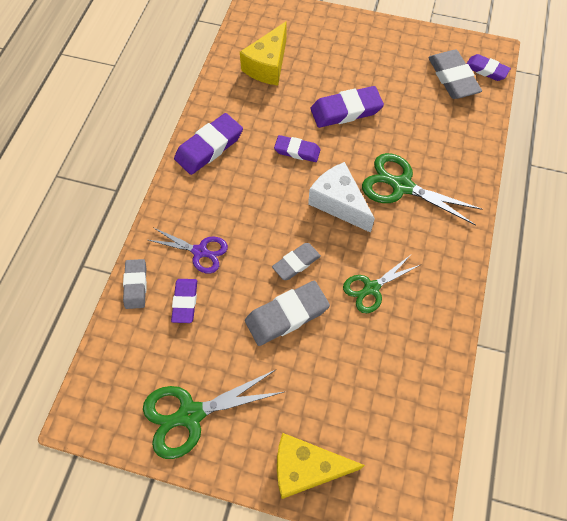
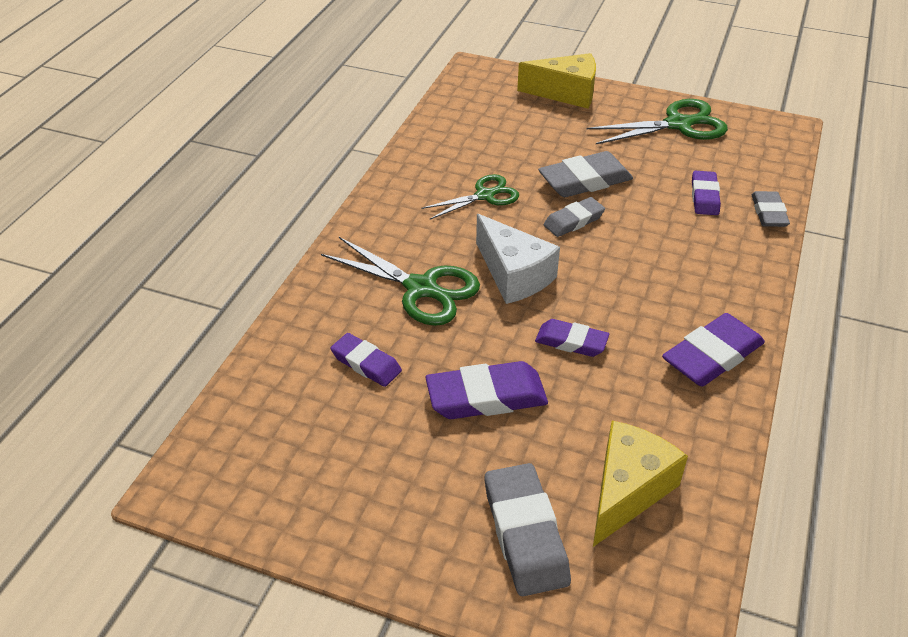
camera: 175 degrees left, 20 degrees down
(200, 251) = (697, 238): purple scissors -> none
(452, 78) = (281, 441): grey eraser -> grey eraser (525, 533)
(486, 70) = (212, 452): purple eraser -> purple eraser (366, 363)

